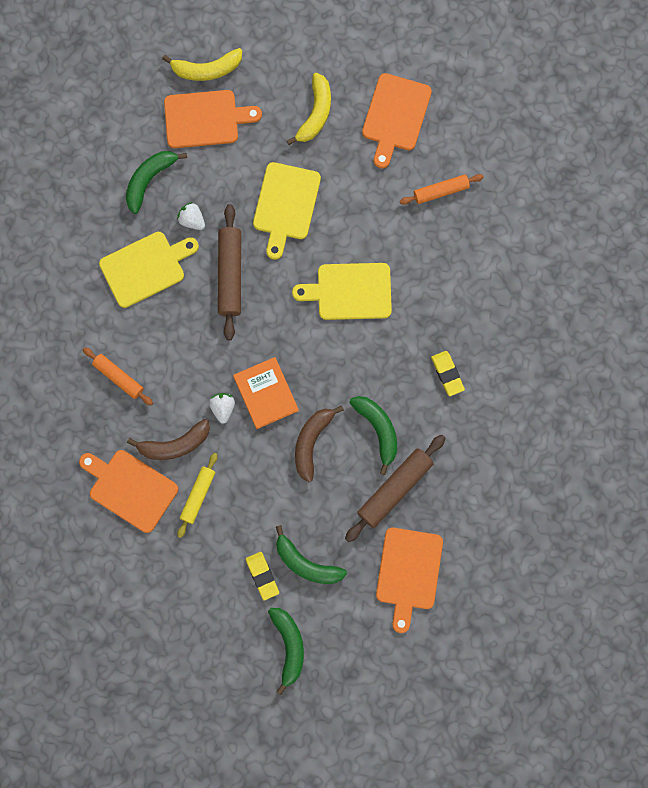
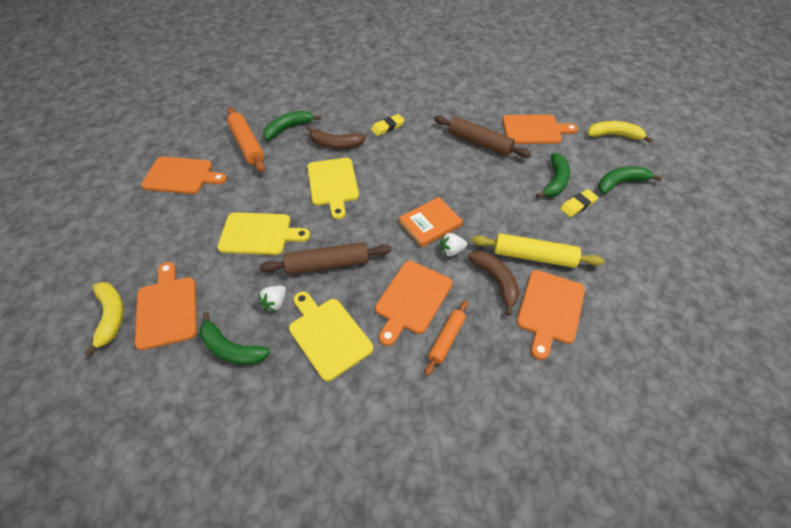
camera: 100 degrees left, 25 degrees down
(169, 353) = (412, 299): none -> orange cutting board
(198, 496) = (534, 256): yellow rolling pin -> yellow rolling pin, size x1.57
(312, 442) = (461, 190): brown banana -> brown banana (335, 144)
(315, 113) = (172, 225): yellow banana -> yellow banana (614, 135)
(378, 430) = (439, 156): green banana -> green banana (288, 128)
(441, 191) = (247, 145): orange rolling pin -> orange rolling pin, size x1.57

